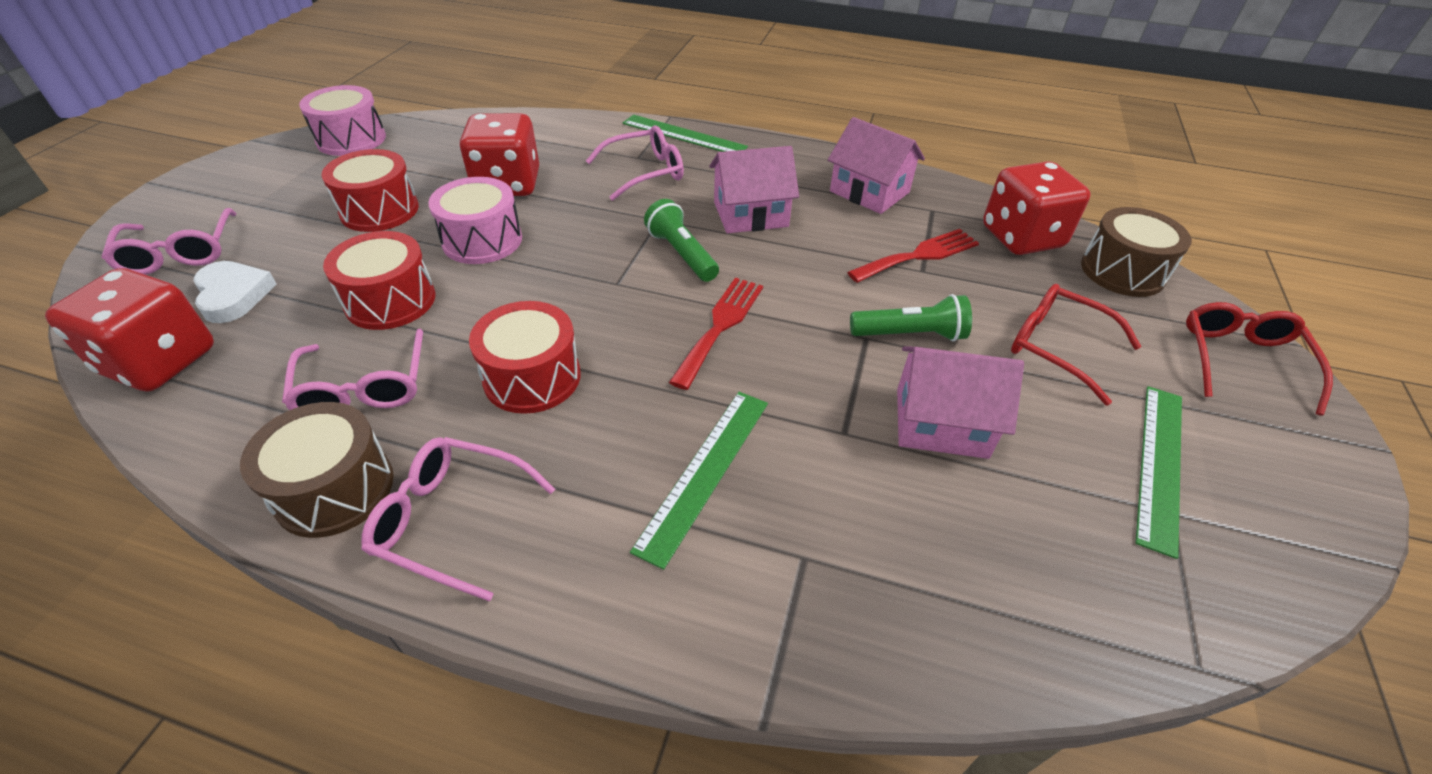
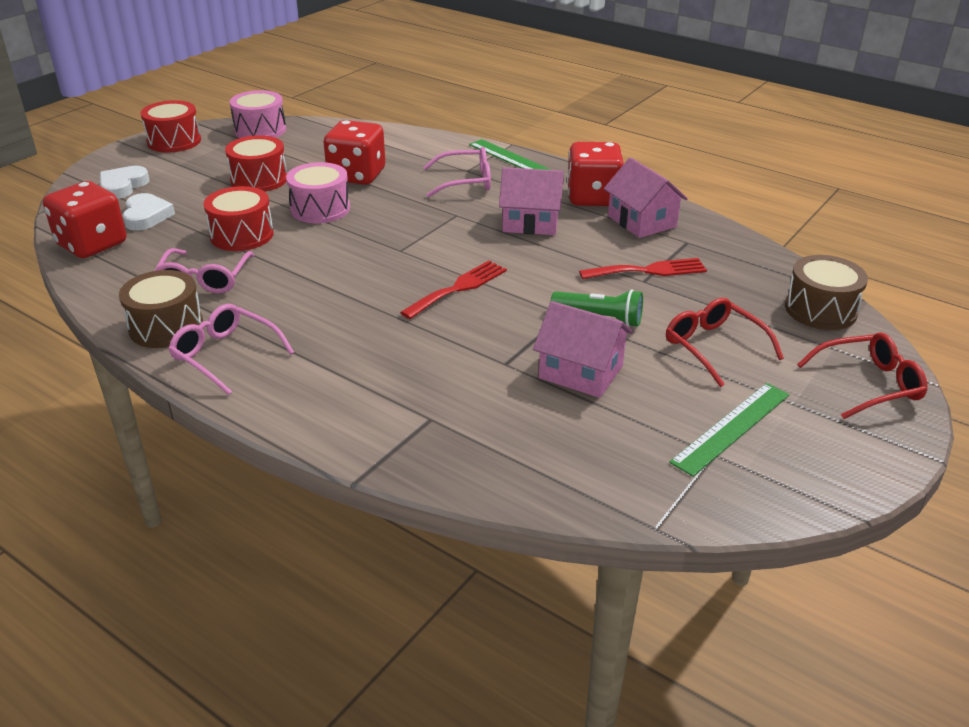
camera: 20 degrees right, 10 degrees down
(180, 252) = (123, 186): pink glasses -> white heart
(532, 377) = (311, 294): red drum -> red drum (174, 141)
(682, 254) = (459, 240): green flashlight -> none
(705, 472) = (395, 364): green ruler -> none
(1021, 237) = (750, 273): red dice -> red dice (593, 198)
(1241, 361) = (868, 384): red glasses -> red glasses turned 45 degrees clockwise

